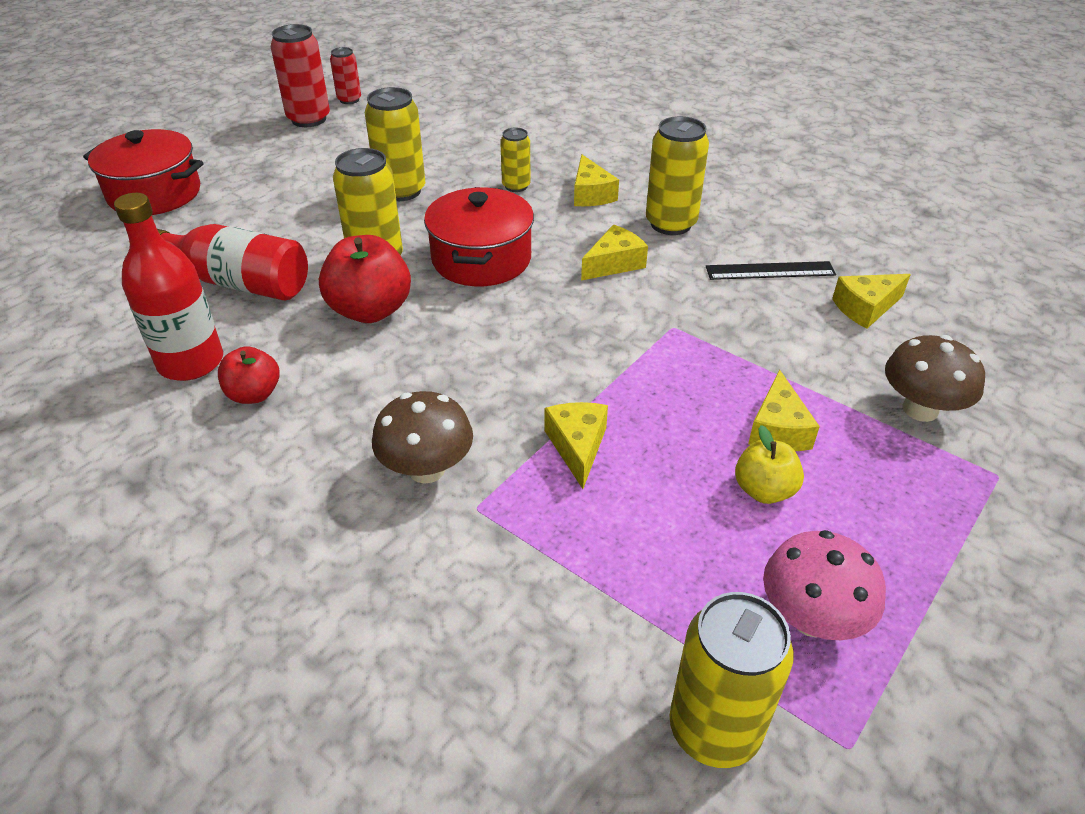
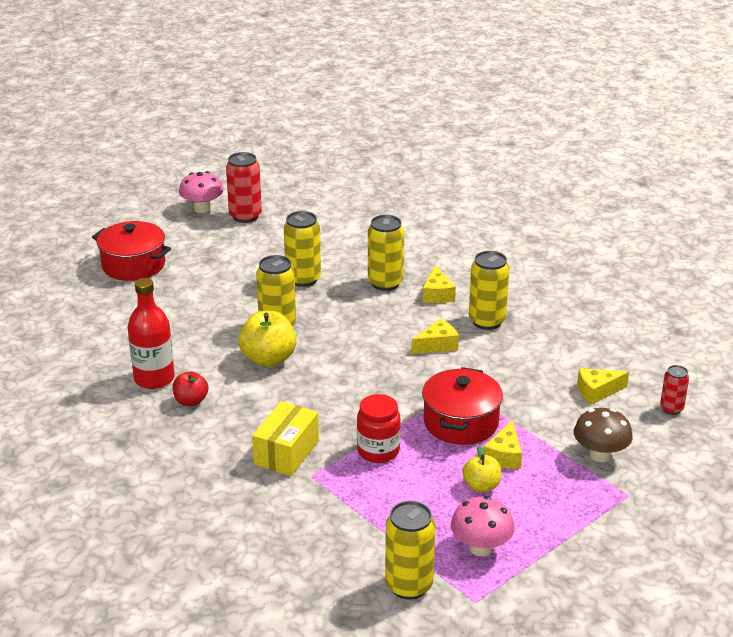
camera: 10 degrees right, 10 degrees down
(239, 282) = (187, 332): red bottle -> none
(249, 115) = (202, 209): none -> pink mushroom
(349, 100) = (277, 202): red can -> red can (671, 409)
(370, 310) = (268, 359): red apple -> yellow apple
(427, 469) = (286, 453): brown mushroom -> yellow box
(481, 259) = (348, 333): red pot -> red pot (460, 422)
(516, 186) = (385, 283): yellow can -> yellow can, size x1.71
(577, 446) = (378, 451): yellow cheese -> red jar
(770, 271) = (543, 360): black ruler -> none

